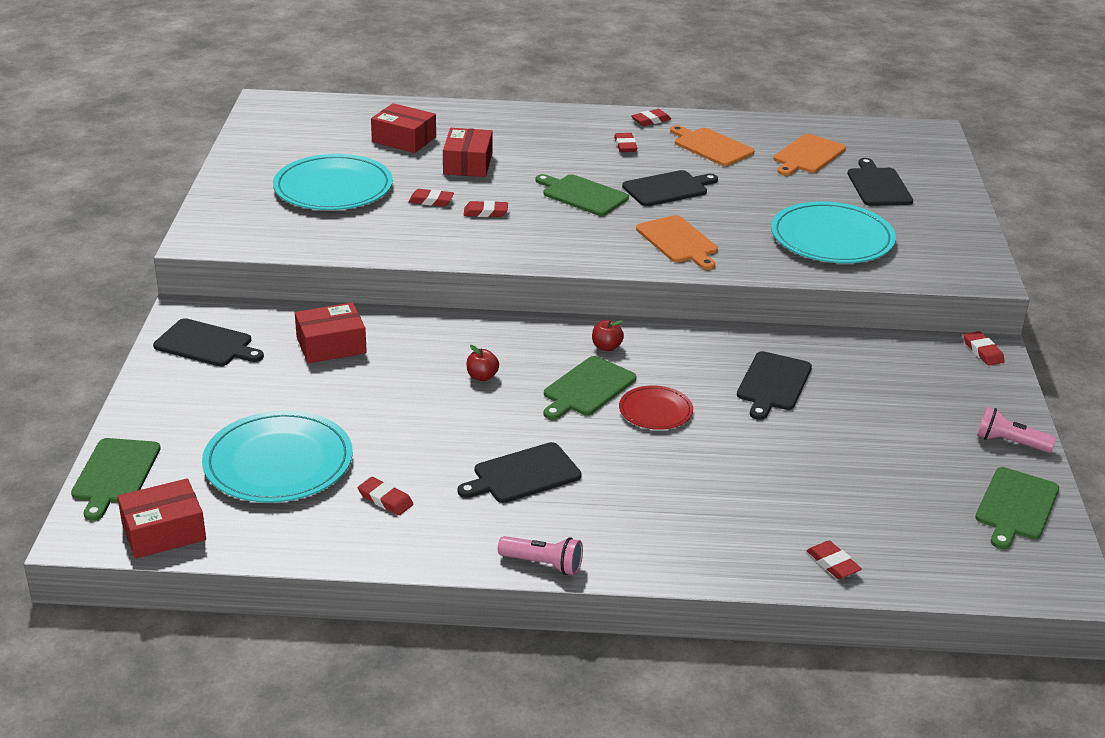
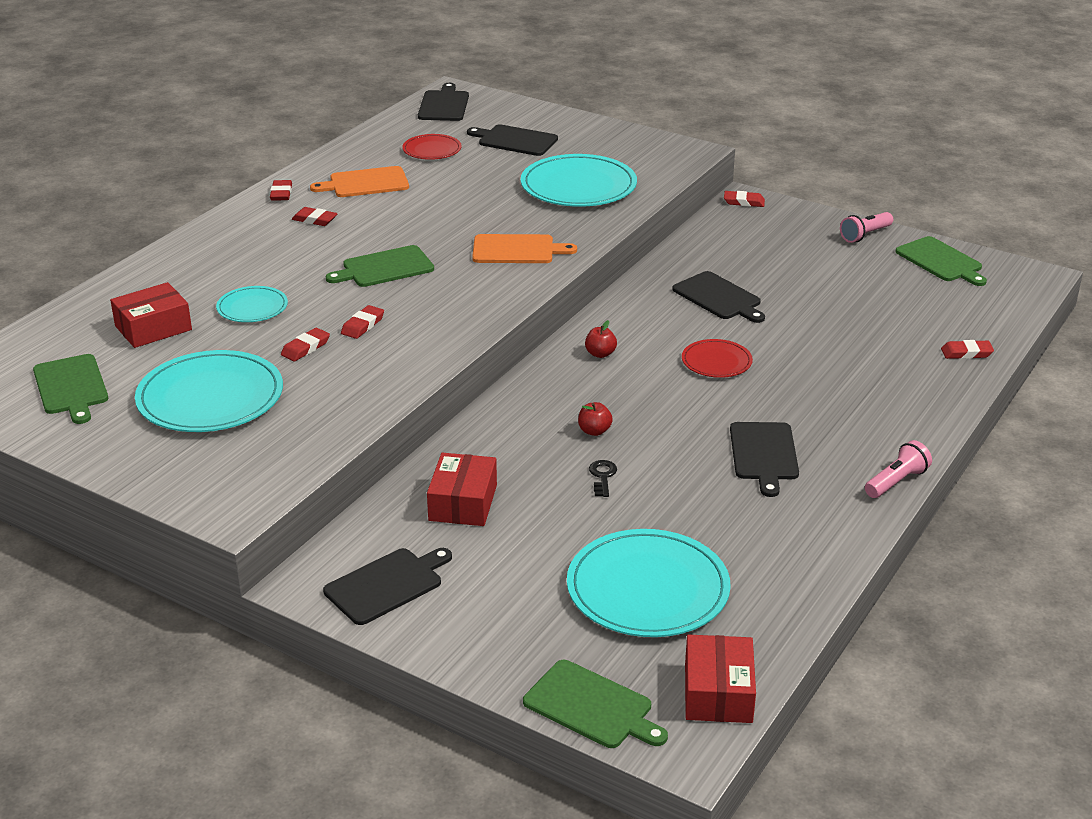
camera: 60 degrees left, 0 degrees up
(385, 499) = (752, 539): red eraser -> none
(418, 399) = (602, 476): none -> black key
(467, 164) = (252, 307): red box -> turquoise plate
(587, 388) = (657, 383): green cutting board -> green cutting board (71, 387)
(667, 188) = (419, 225): black cutting board -> black cutting board (444, 105)
(807, 155) = (432, 150): orange cutting board -> red plate

